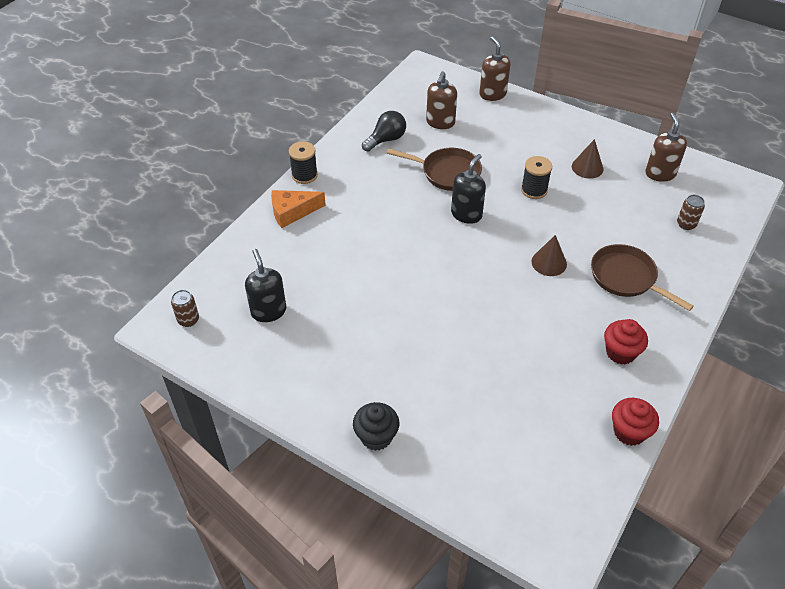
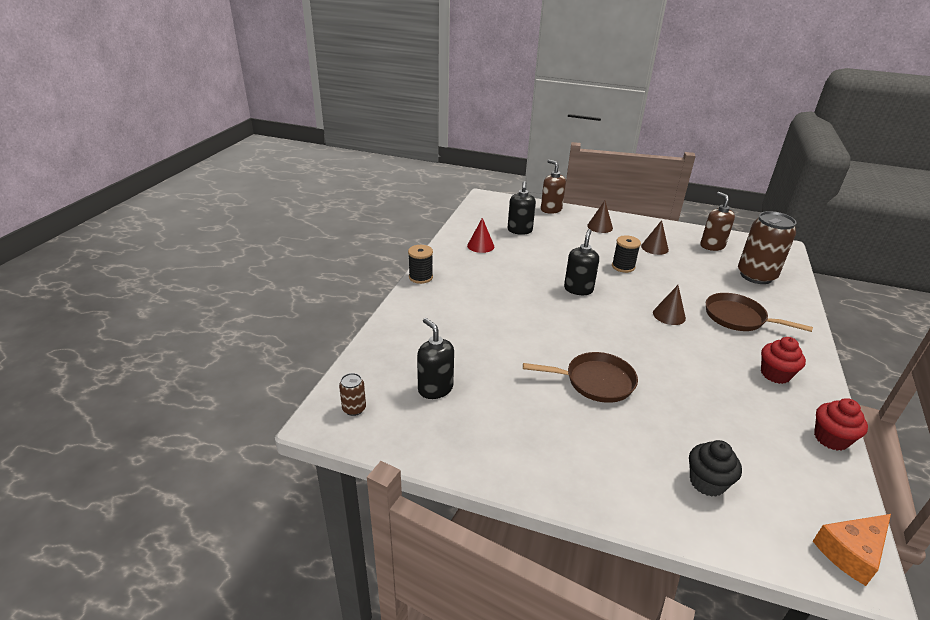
camera: 15 degrees left, 15 degrees down
(292, 212) = (422, 305): orange cheese -> orange cheese (851, 552)
(376, 436) = (602, 487): black cupcake -> black cupcake (707, 482)
(386, 140) = (480, 246): black light bulb -> red cone
(440, 122) = (519, 230): brown soap dispenser -> black soap dispenser
(447, 172) = (545, 262): brown pan -> brown pan (595, 381)
(538, 128) = (600, 227): none -> brown cone
(686, 224) = (756, 276): brown can -> brown can, size x2.26

